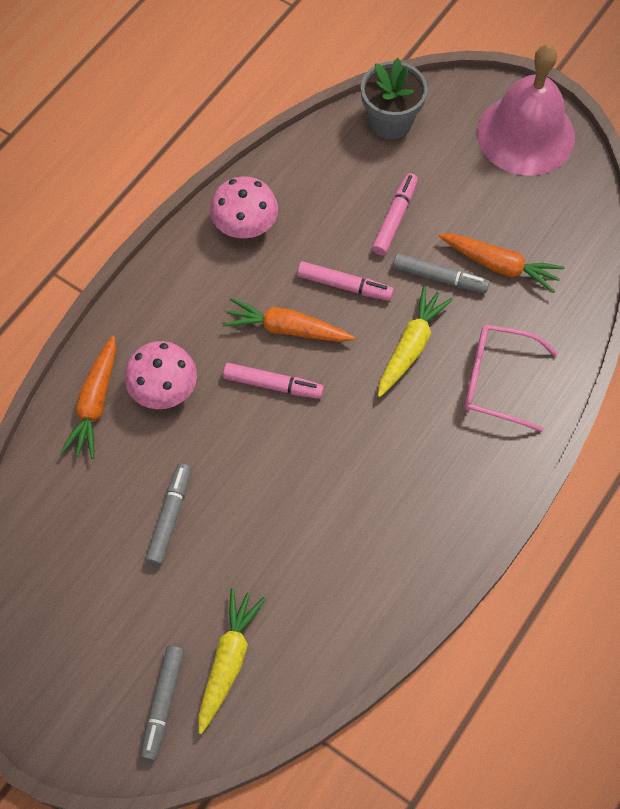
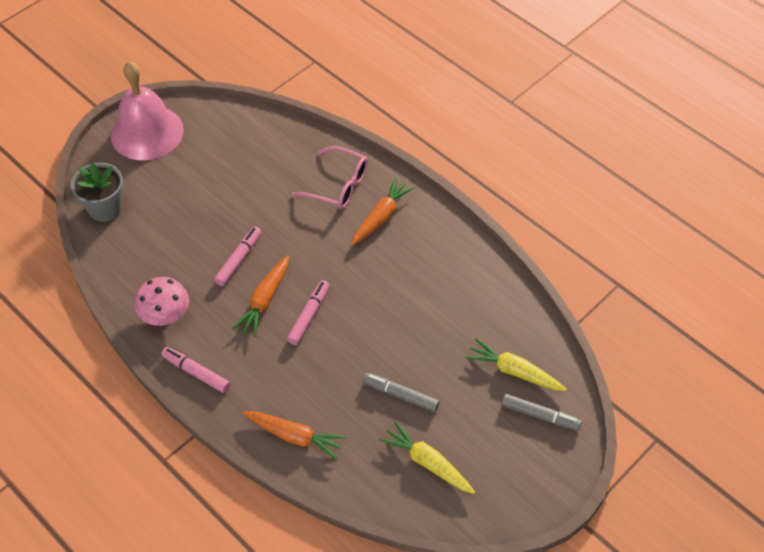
camera: 80 degrees left, 10 degrees down
(164, 389) = (294, 387): pink mushroom -> none
(394, 218) = (191, 220): pink marker -> pink marker (196, 373)
(410, 346) = (299, 228): yellow carrot -> yellow carrot (427, 463)
(439, 277) = (249, 202): grey marker -> none
(497, 381) = (338, 185): pink glasses -> pink glasses turned 90 degrees counterclockwise
(500, 266) = (250, 167): orange carrot -> orange carrot (381, 217)

